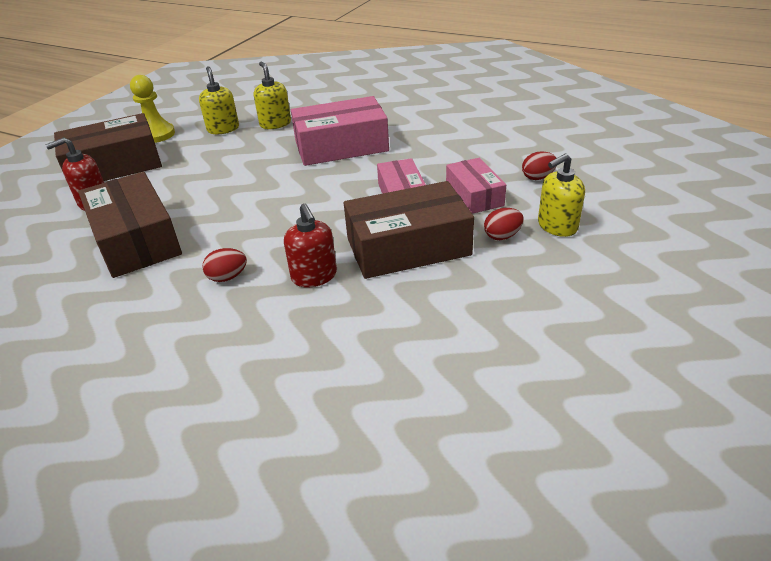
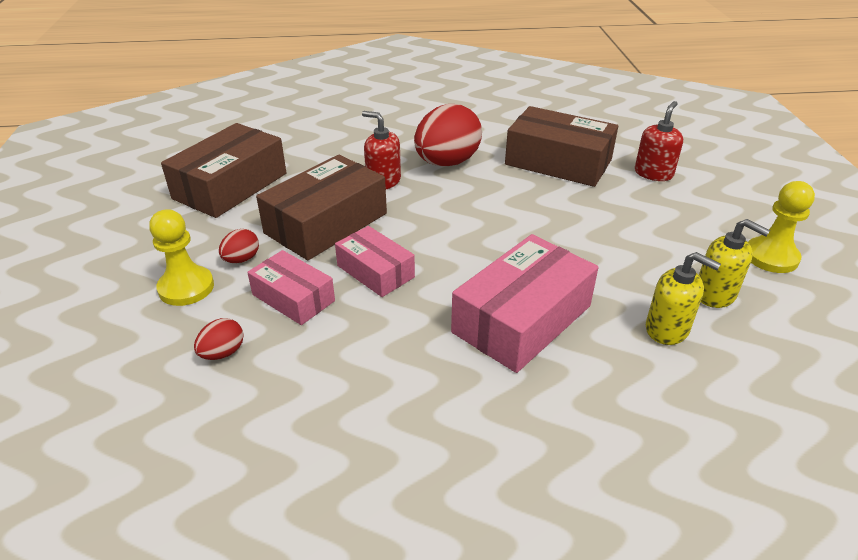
camera: 145 degrees right, 0 degrees up
(114, 166) = (719, 207): brown box -> brown box (230, 186)
(227, 277) = (447, 163): red egg -> red egg, size x2.22
(557, 226) = (186, 288): yellow soap dispenser -> yellow pawn

